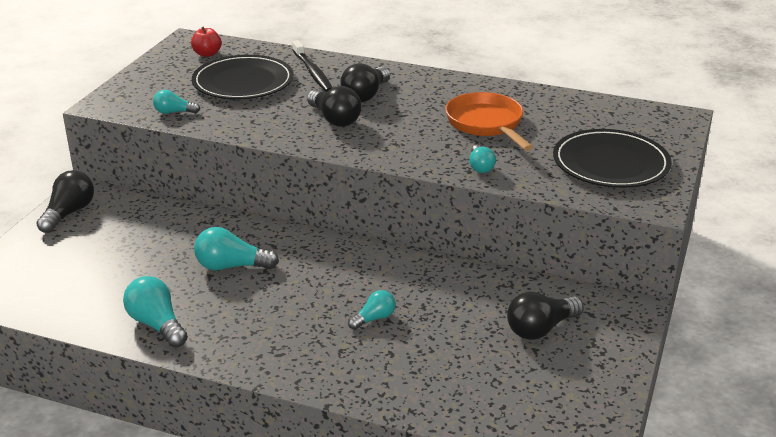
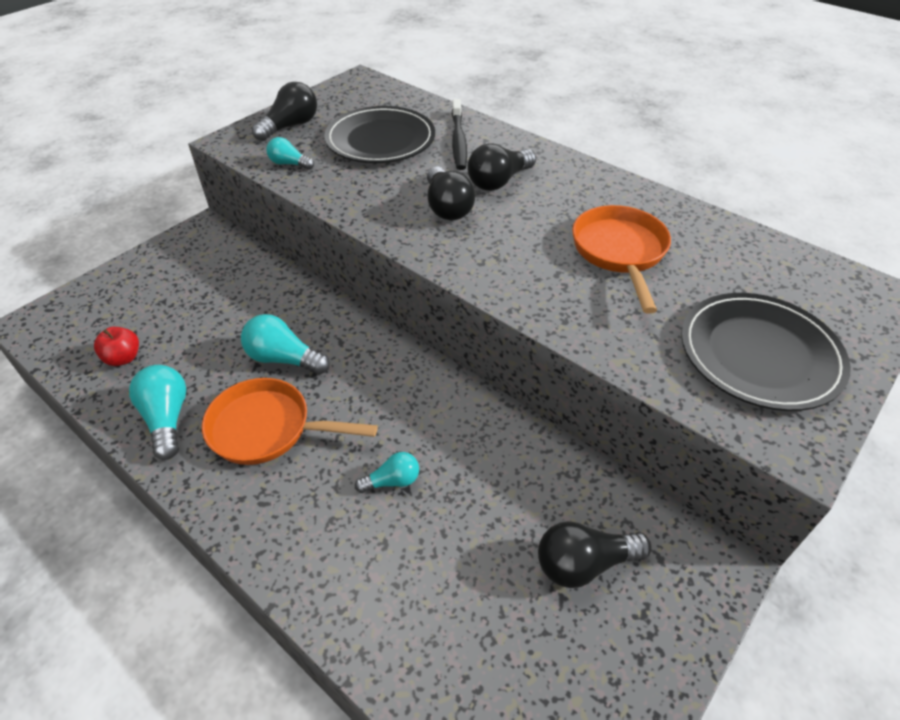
camera: 20 degrees right, 15 degrees up
(69, 213) = (176, 250): black light bulb -> black light bulb (290, 126)
(207, 54) = (366, 99): red apple -> red apple (123, 358)
(250, 311) = (268, 428): none -> orange pan
(480, 167) = (582, 317): turquoise light bulb -> none

